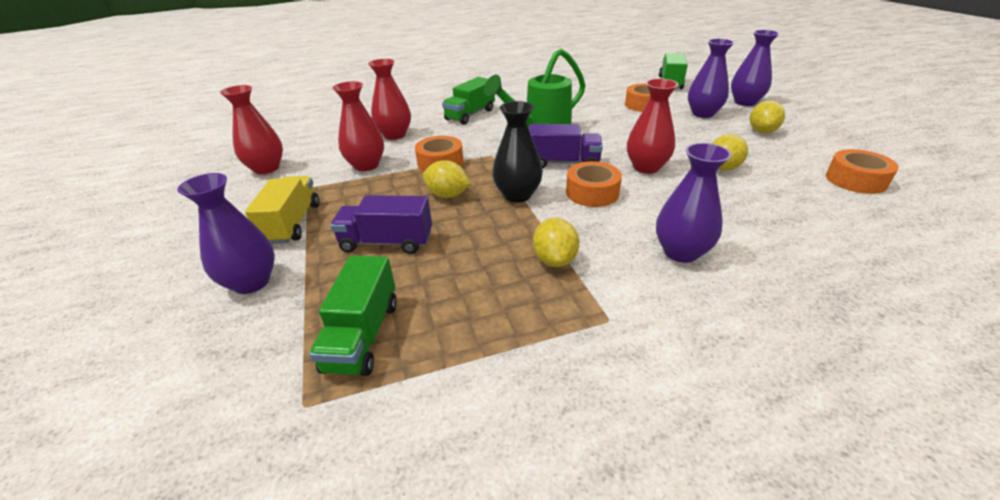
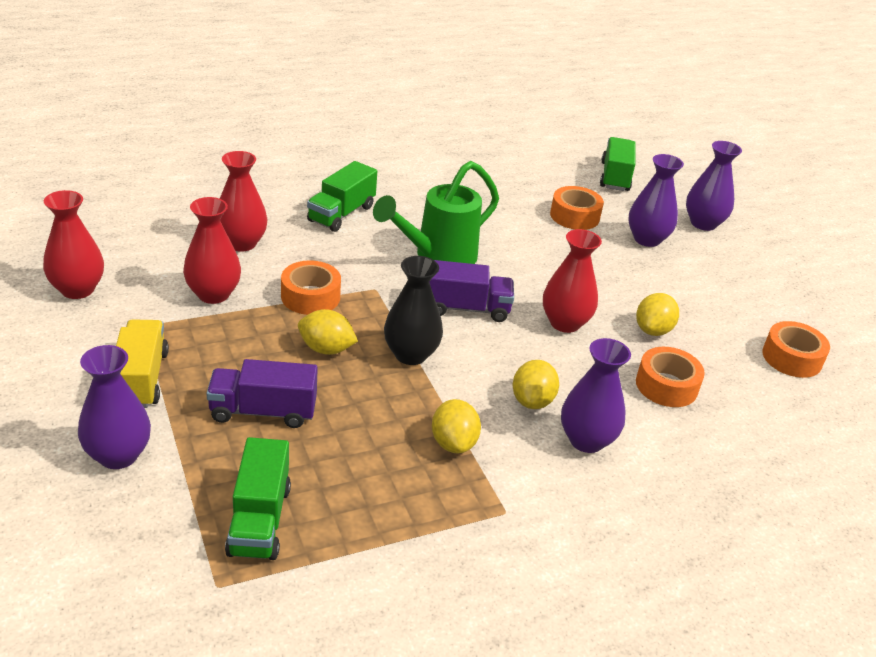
camera: 10 degrees left, 0 degrees up
(592, 192) = (498, 356): orange tape -> orange tape (666, 386)
(762, 131) = (711, 276): yellow lemon -> yellow lemon (532, 401)

